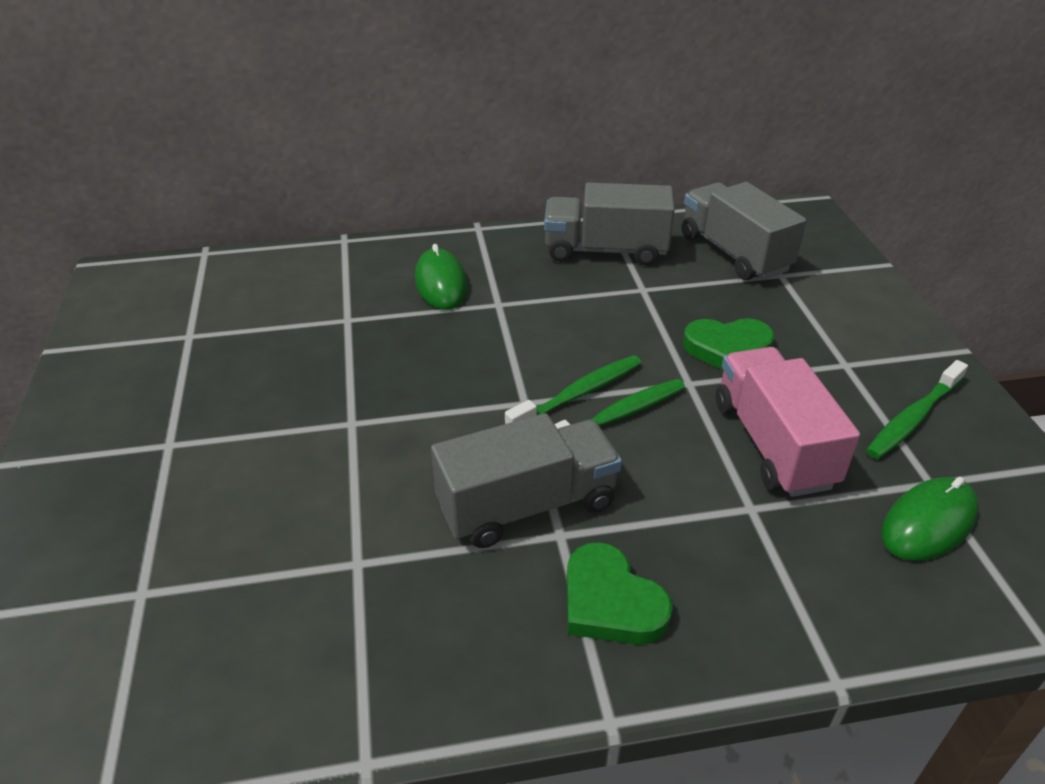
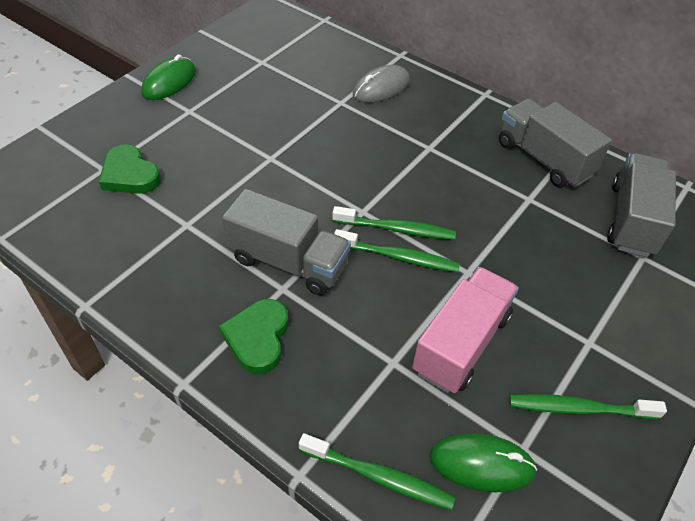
camera: 45 degrees right, 10 degrees up
(369, 281) = (381, 88): none -> grey mouse
(441, 283) = (415, 114): green mouse -> green mouse (169, 82)
(728, 349) = (525, 273): green heart -> green heart (130, 175)
(888, 612) = (379, 476): none -> green toothbrush

